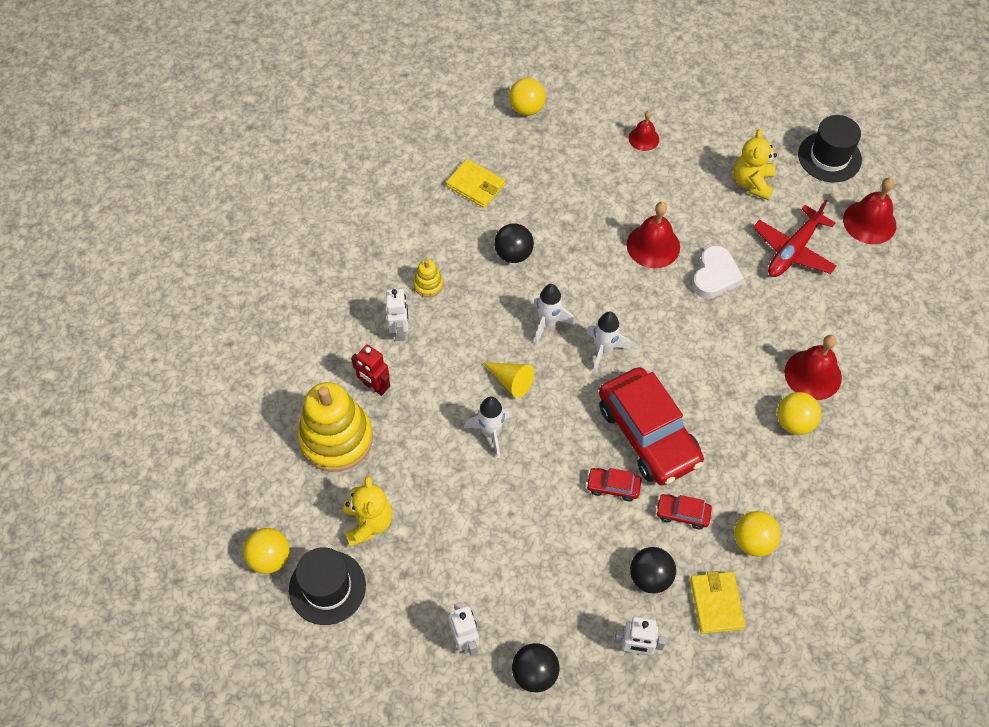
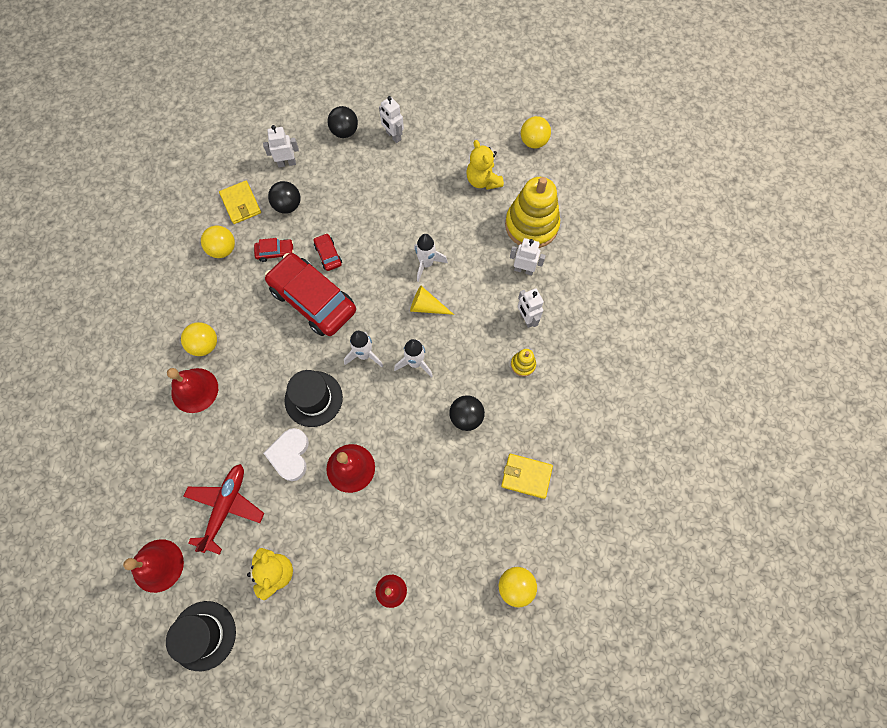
camera: 160 degrees right, 10 degrees up
(327, 587) = (489, 137): black hat -> black hat (313, 399)
(374, 387) = (523, 269): red robot -> white robot
(613, 486) = (328, 255): red car -> red car turned 105 degrees counterclockwise

